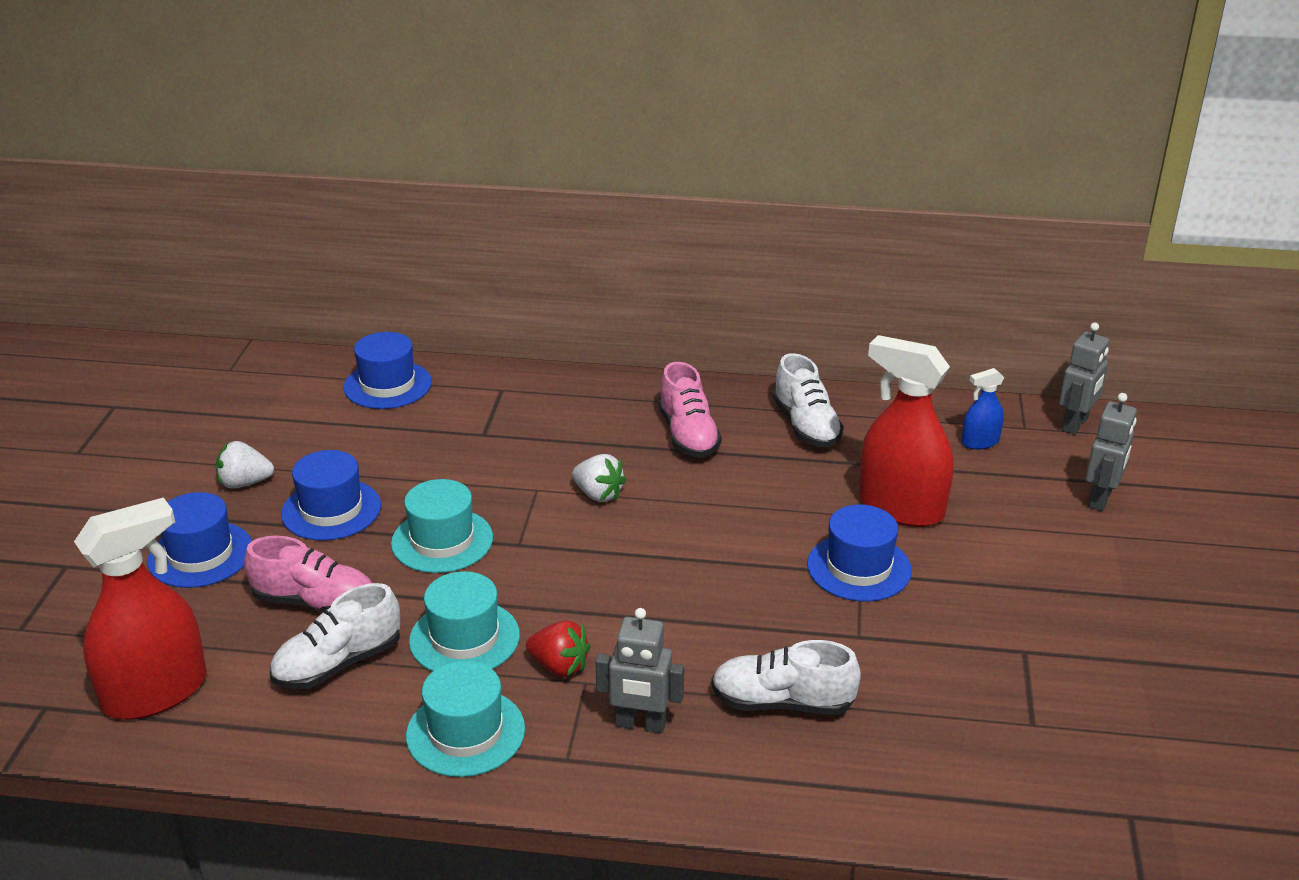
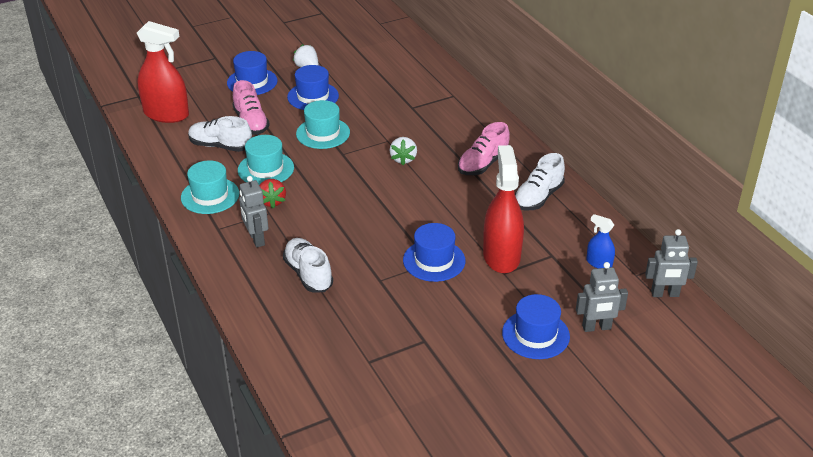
camera: 55 degrees right, 5 degrees up
(387, 385) = (418, 65): blue hat -> blue hat (535, 334)

